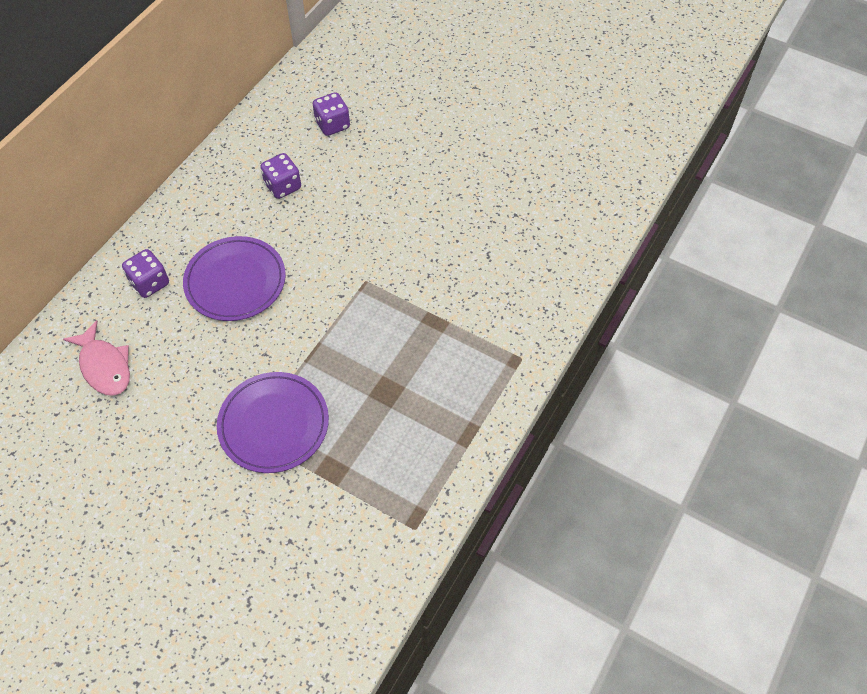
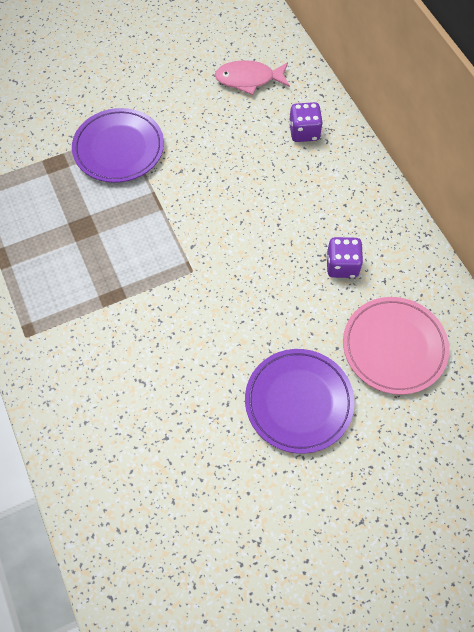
camera: 125 degrees right, 5 degrees up
(235, 281) = (263, 184): purple plate -> purple plate (298, 402)
(332, 125) = (394, 347): purple dice -> pink plate

